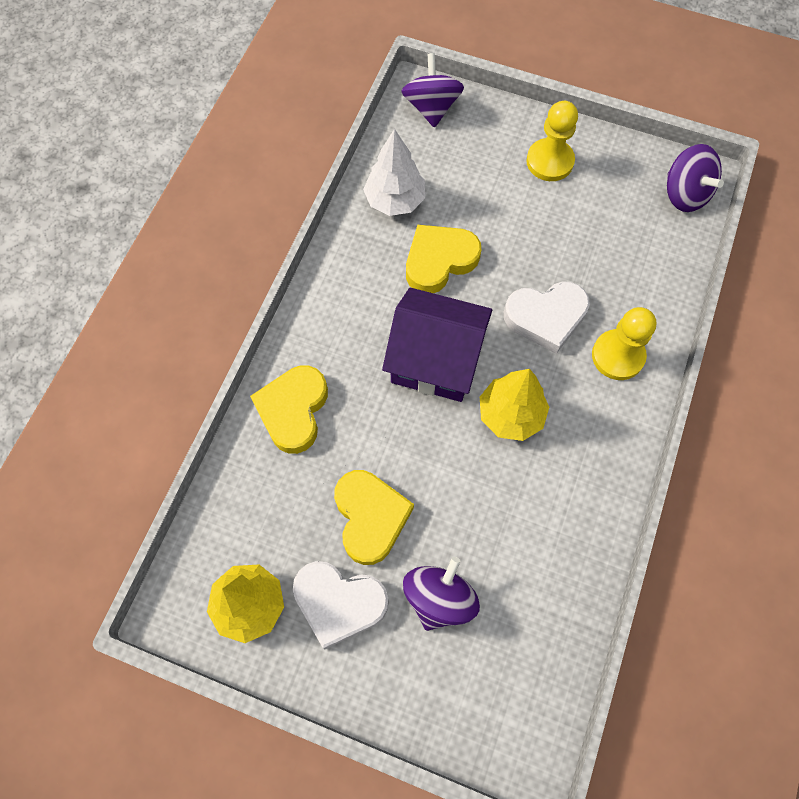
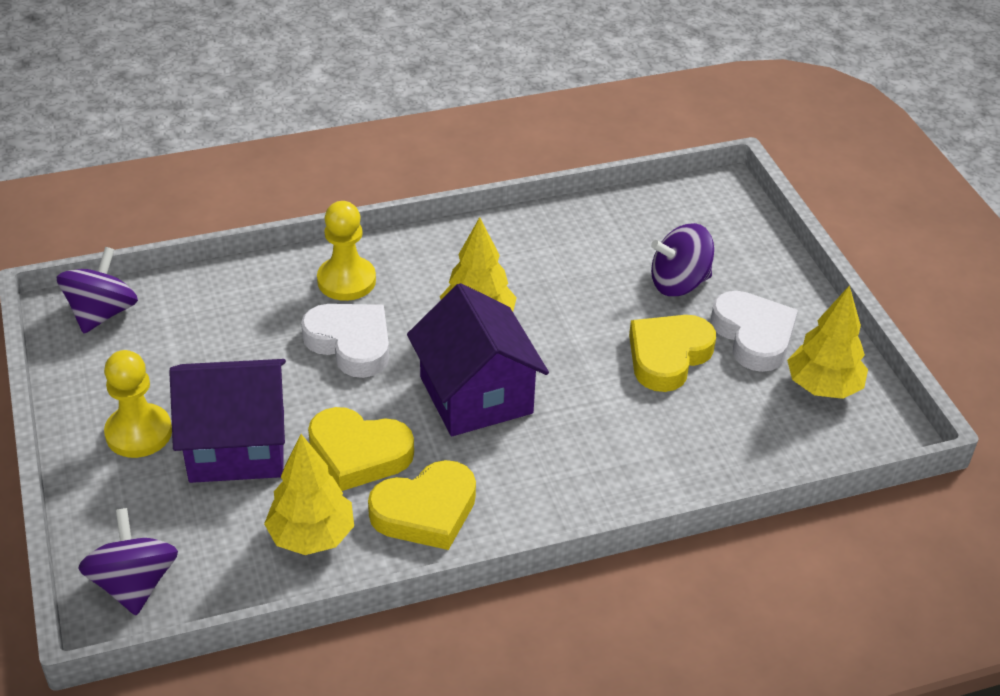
camera: 130 degrees left, 25 degrees down
(293, 410) = (638, 466): yellow heart -> yellow heart (426, 511)
(395, 200) = (311, 536): white tree -> yellow tree
(431, 108) = (134, 584): purple spinning top -> purple spinning top turned 120 degrees clockwise
(498, 203) = (237, 446): none -> purple house

